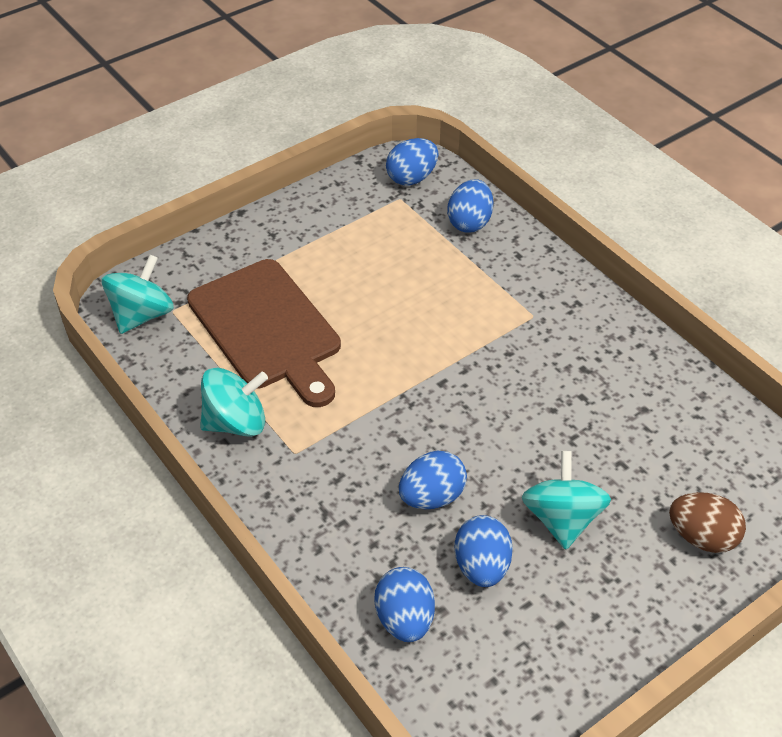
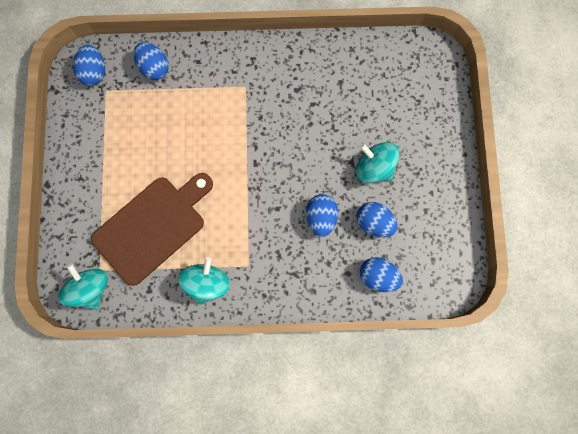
camera: 55 degrees left, 30 degrees up
(267, 328) = (152, 227): brown cutting board -> brown cutting board turned 45 degrees counterclockwise
(702, 537) = (425, 115): brown egg -> none

